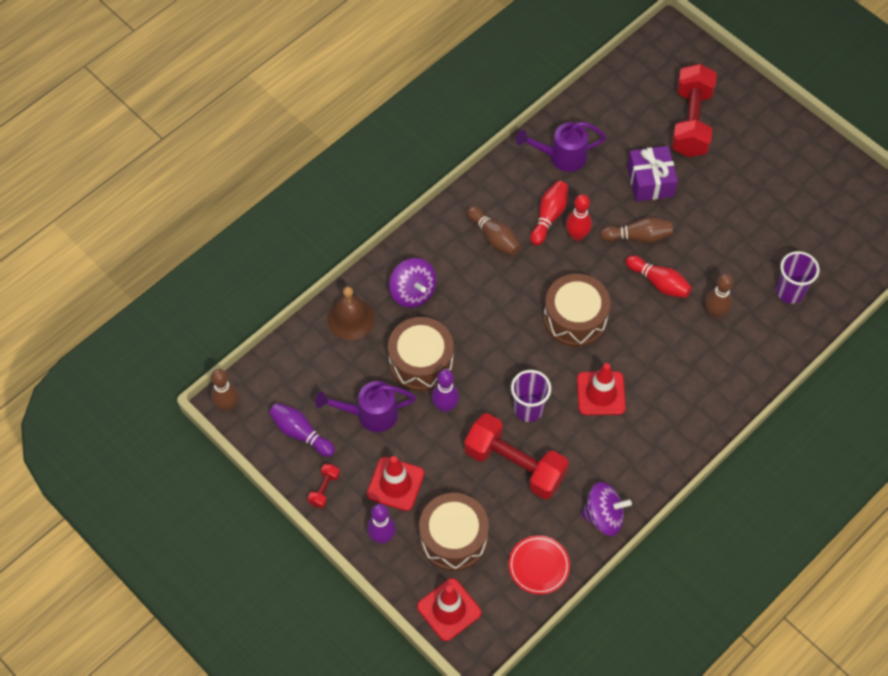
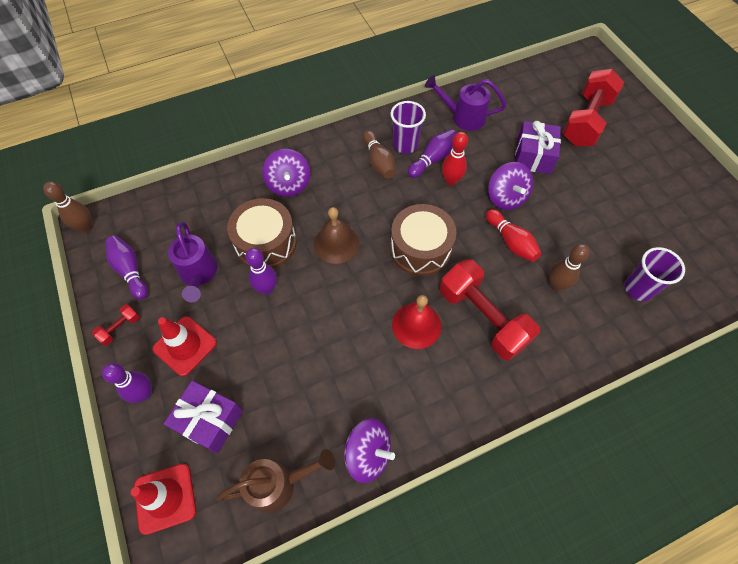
camera: 20 degrees right, 0 degrees up
(351, 319) = (226, 189): brown bell -> brown bell (336, 243)
(371, 414) = (198, 274): purple watering can -> purple watering can turned 120 degrees counterclockwise
(453, 538) = (209, 420): brown drum -> purple gift
(514, 465) = (303, 367): red dumbbell -> red dumbbell (482, 318)
(528, 409) = (341, 317): purple cup -> purple cup (405, 145)
(539, 566) = (278, 484): red plate -> brown watering can
(549, 216) = (433, 159): red bowling pin -> purple bowling pin
(601, 393) = (416, 325): red traffic cone -> red bell
(638, 237) = (506, 197): brown bowling pin -> purple spinning top

